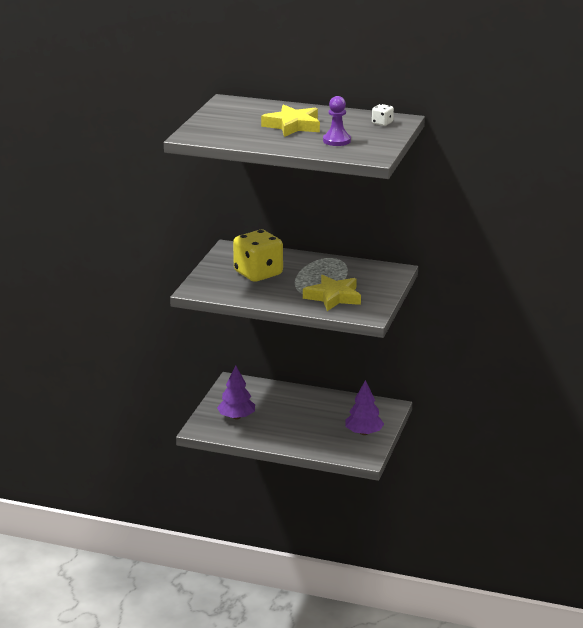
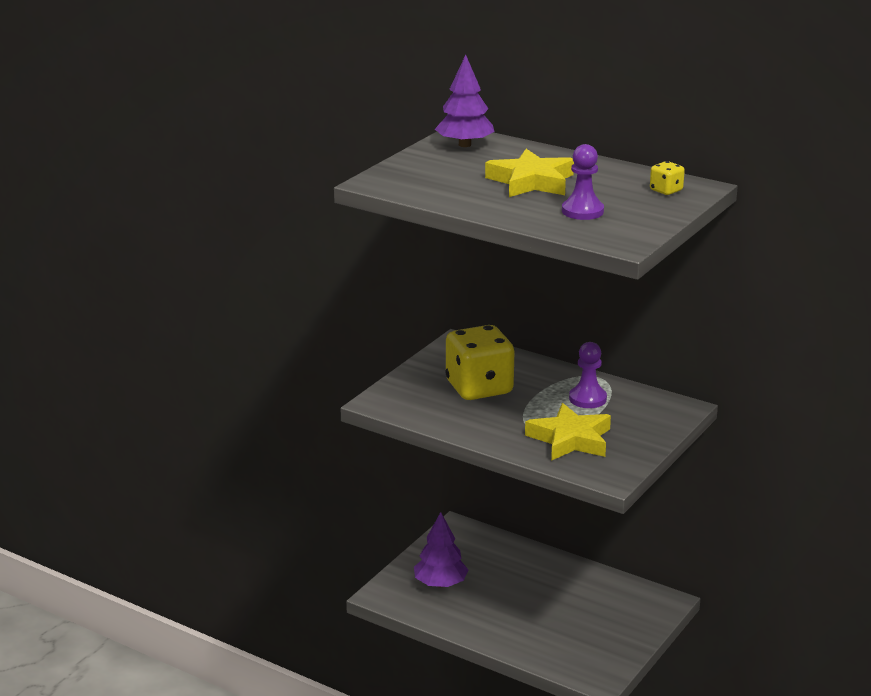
camera: 15 degrees right, 0 degrees up
(333, 272) = (587, 399): none -> purple pawn
(364, 433) = (611, 637): purple tree -> purple tree (464, 145)
(382, 123) = (666, 190): white dice -> yellow dice

